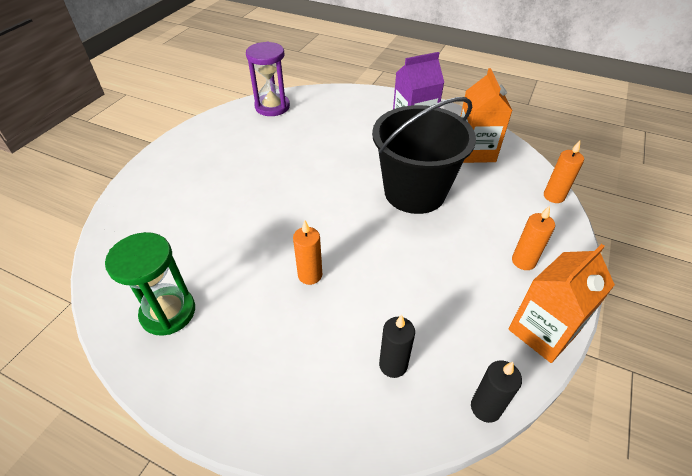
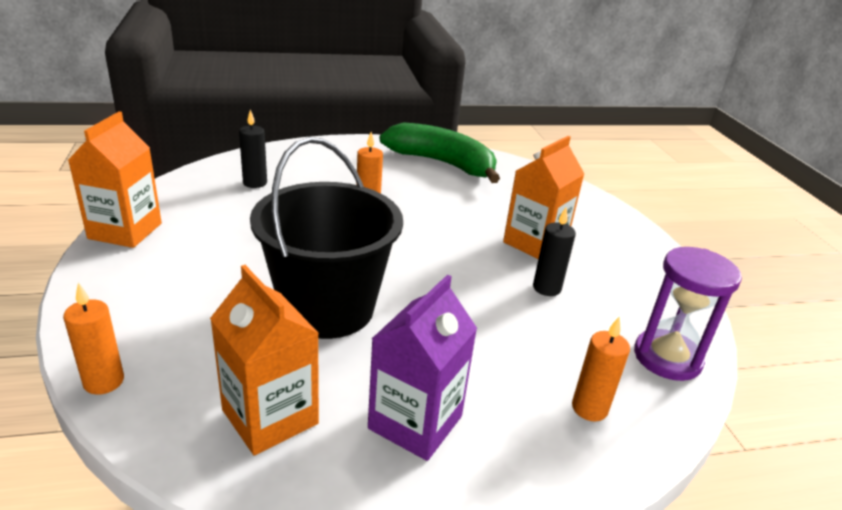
camera: 140 degrees right, 15 degrees down
(168, 312) = (442, 163): green hourglass -> green banana
(233, 184) = (535, 243): none -> orange carton
(485, 408) = (173, 183): black candle -> black candle (546, 288)
(523, 261) = (151, 278): orange candle -> orange candle (589, 408)

